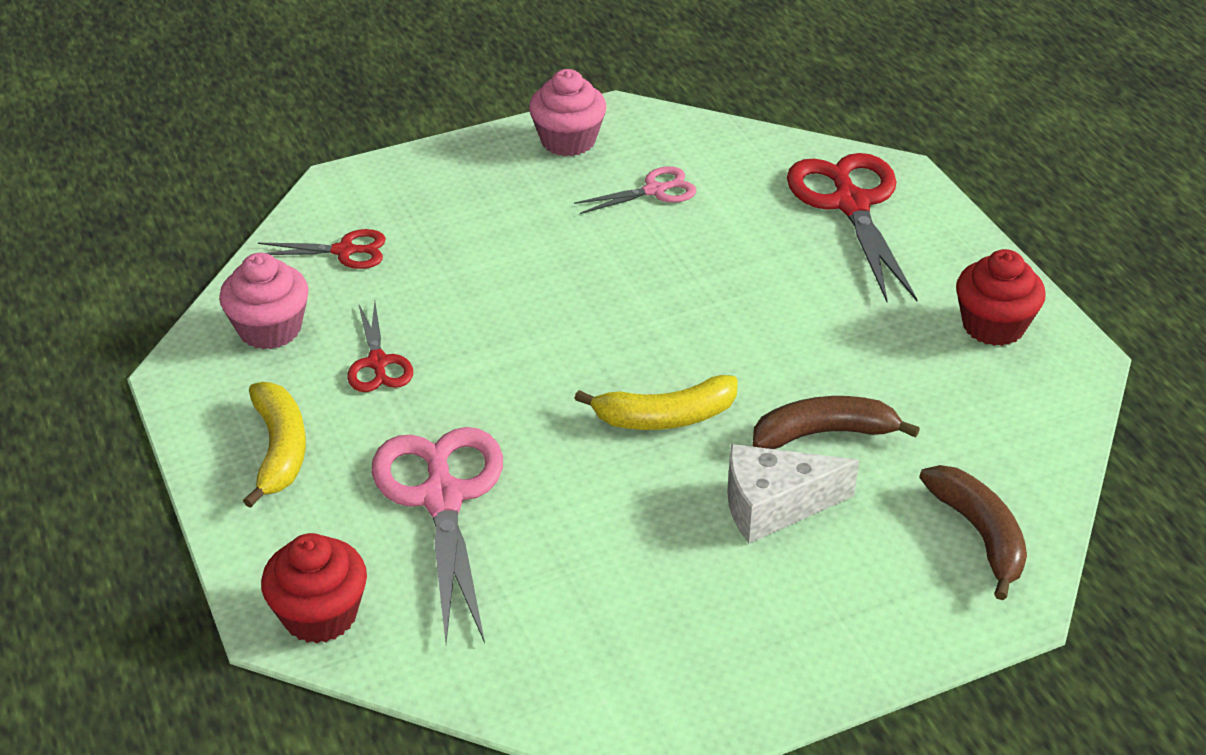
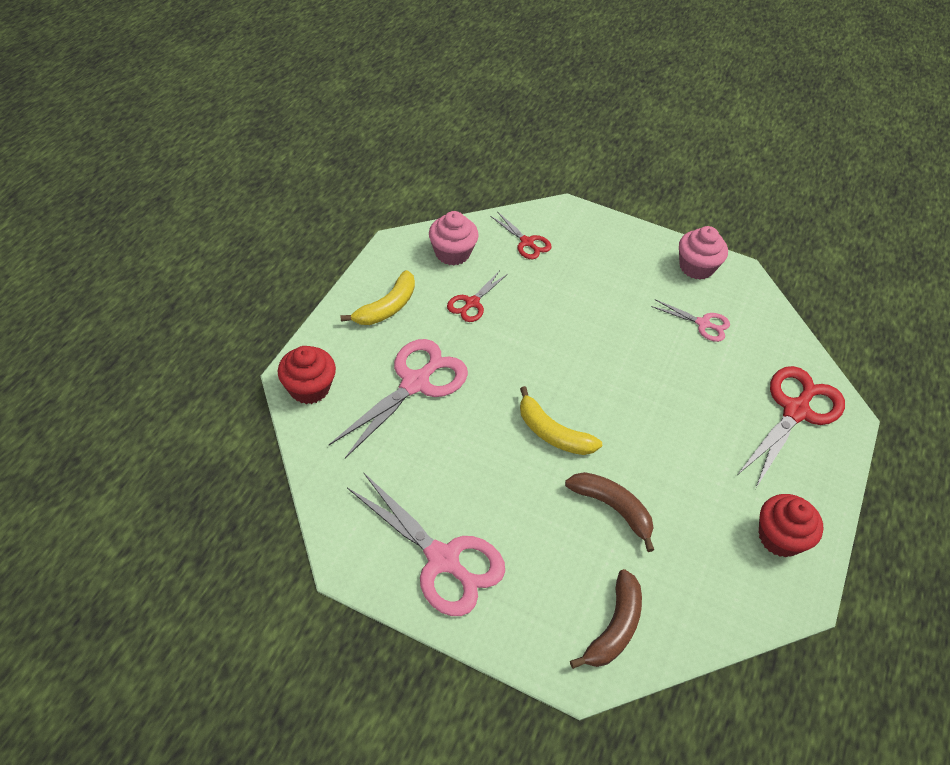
camera: 45 degrees right, 10 degrees up
(742, 635) = (443, 560): none -> pink scissors
(774, 506) = (540, 518): white cheese -> none

